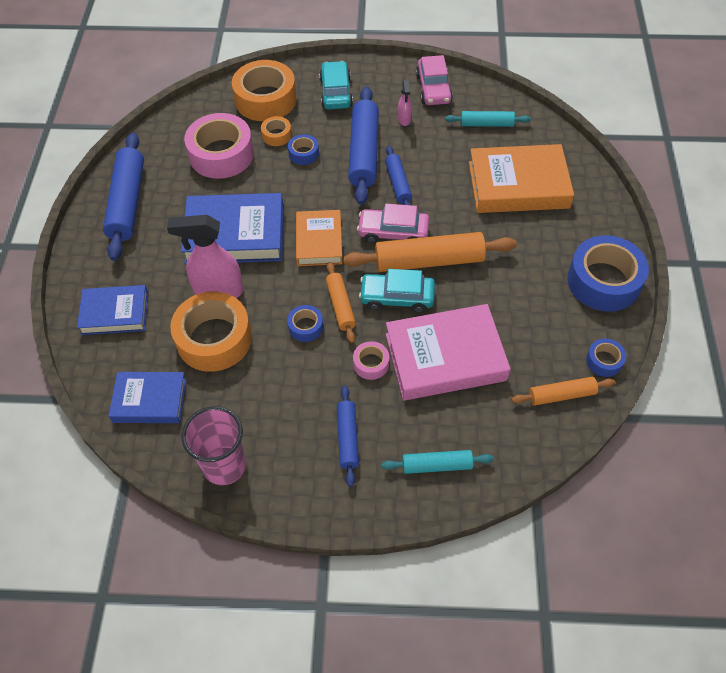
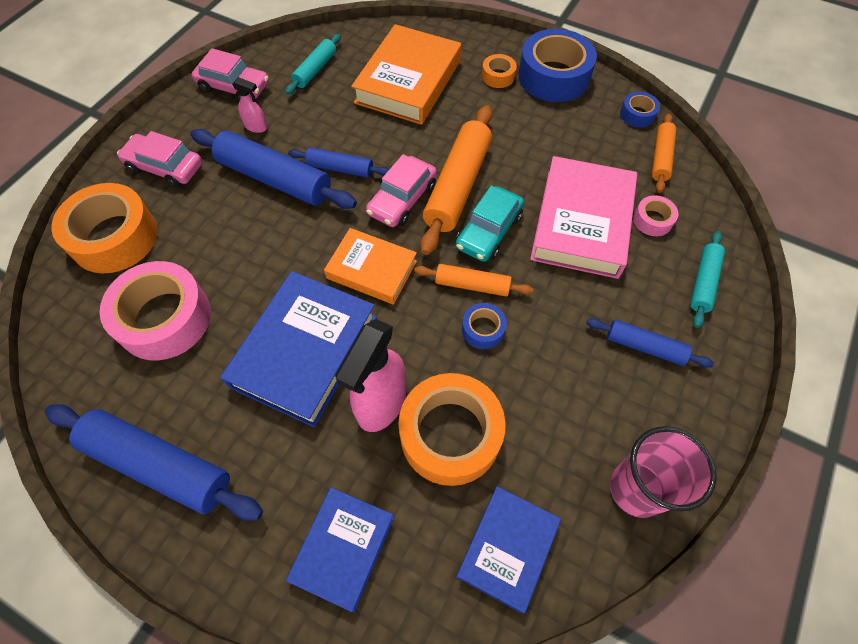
camera: 65 degrees left, 5 degrees up
(276, 135) = (182, 248): orange tape -> orange tape (498, 76)
(303, 153) = (232, 233): blue tape -> none
(336, 92) = (165, 167): turquoise car -> pink car
(371, 364) = (561, 288): pink tape -> pink tape (652, 220)

